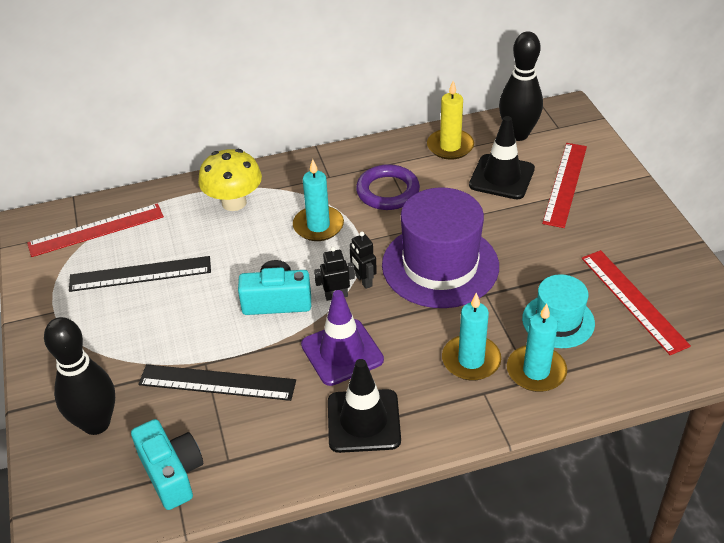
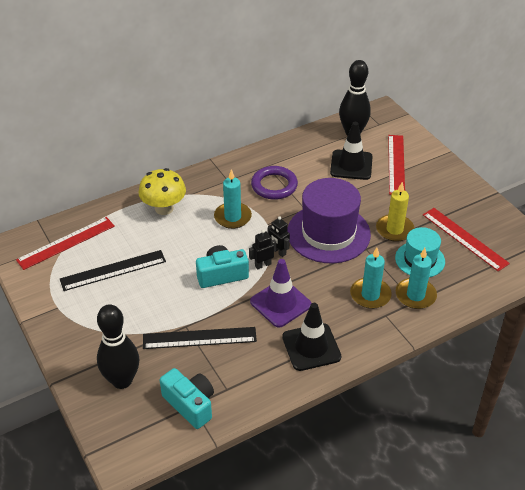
camera: 15 degrees left, 0 degrees up
(450, 146) = (308, 147): yellow candle -> yellow candle (394, 230)

